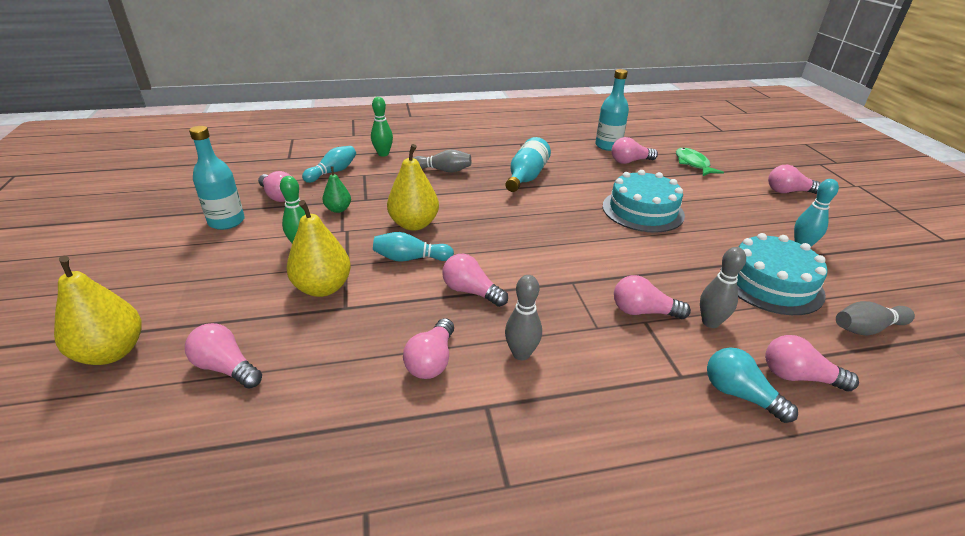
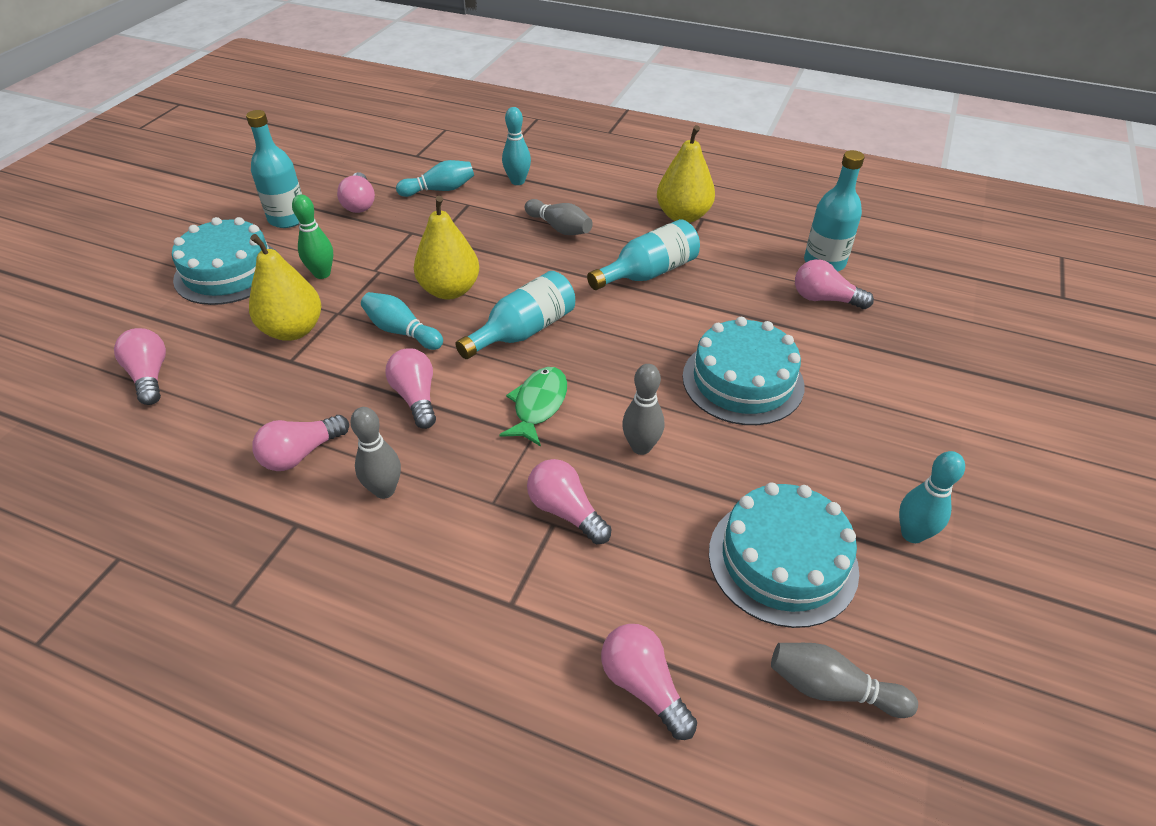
camera: 35 degrees right, 10 degrees up
(112, 352) = (94, 322): yellow pear -> yellow pear (683, 216)
(214, 271) = (228, 272): none -> turquoise cake
(338, 209) = (397, 242): green pear -> none
(383, 154) = (517, 181): green bowling pin -> turquoise bowling pin
(492, 230) = (523, 331): none -> turquoise bottle
(693, 164) = (922, 338): green fish -> green fish (538, 405)
(710, 322) = (627, 565): grey bowling pin -> grey bowling pin (641, 447)
(739, 394) = (546, 661): turquoise light bulb -> none
(788, 192) = (1024, 444): pink light bulb -> none

